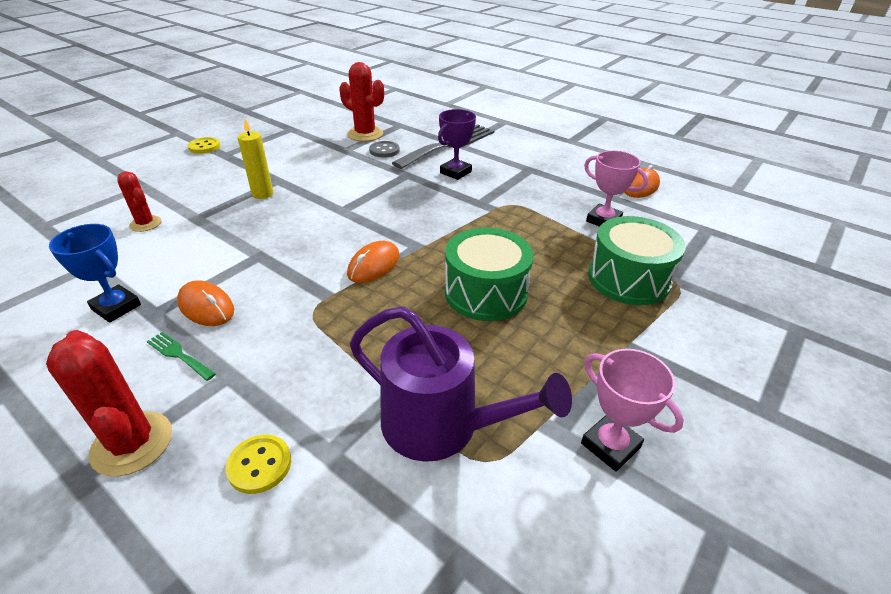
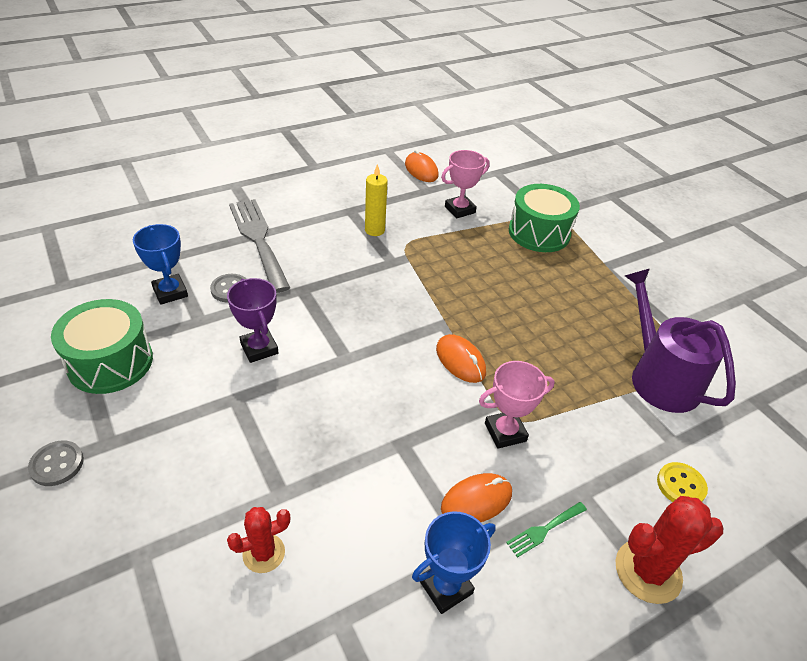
camera: 70 degrees left, 5 degrees up
(204, 147) = (57, 464): yellow button -> grey button
(262, 194) = (263, 418): yellow candle -> yellow candle (374, 230)
(365, 134) = (170, 292): red cactus -> blue trophy
(440, 425) = (659, 377): purple watering can -> purple watering can turned 75 degrees counterclockwise
(455, 172) = (322, 256): purple trophy -> purple trophy (259, 348)
(486, 293) = (528, 307): green drum -> green drum (110, 362)
(610, 445) = (687, 310): pink trophy -> pink trophy (505, 432)

